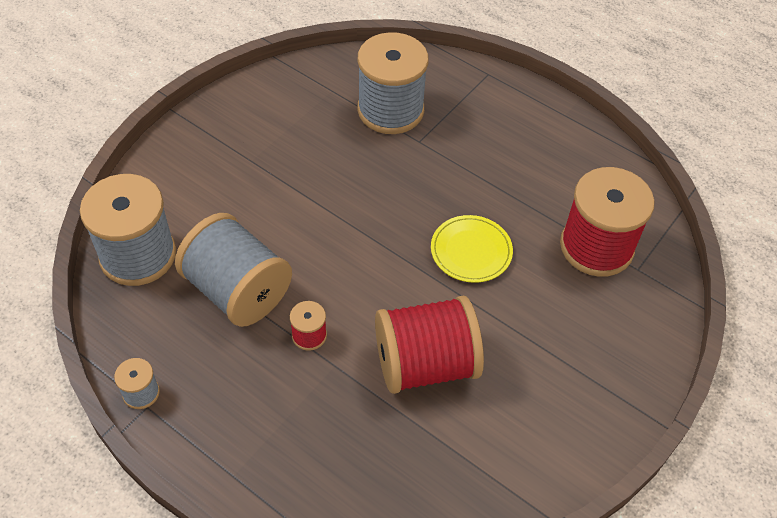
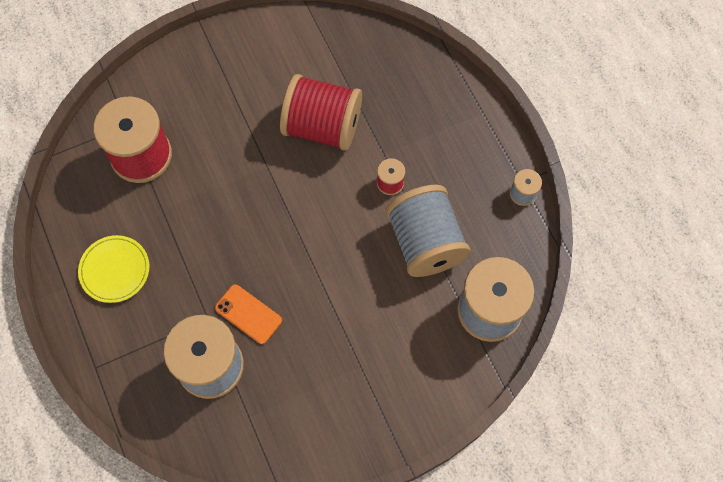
camera: 150 degrees left, 15 degrees up
(383, 158) = (248, 314): none -> orange phone
(471, 251) = (235, 195): yellow plate -> yellow plate (115, 270)

